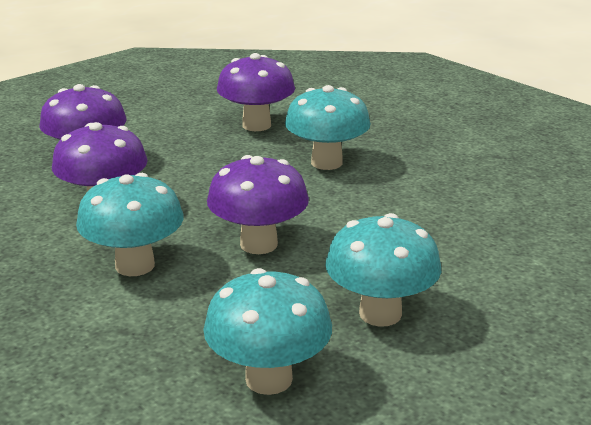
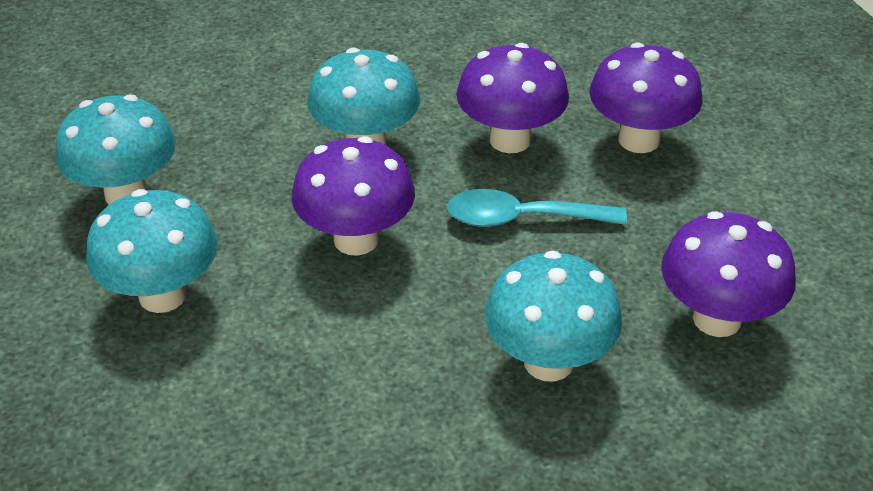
camera: 110 degrees right, 15 degrees up
(199, 188) = (522, 219): none -> turquoise spoon

